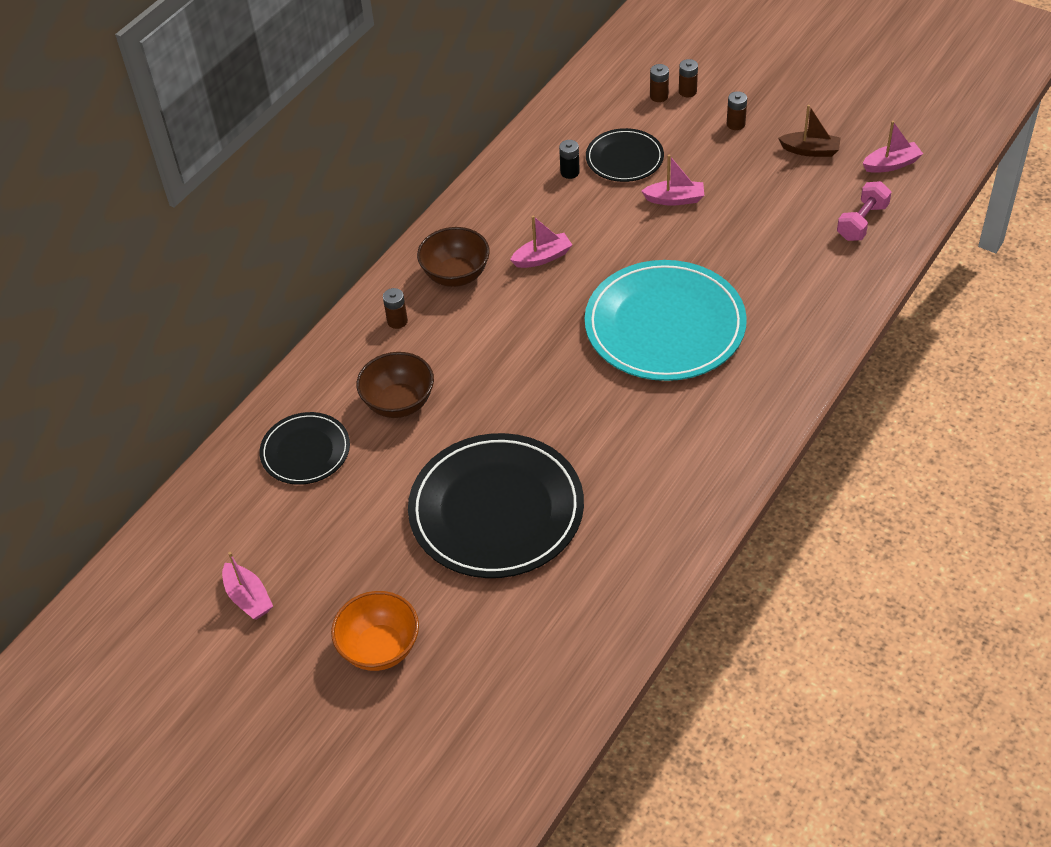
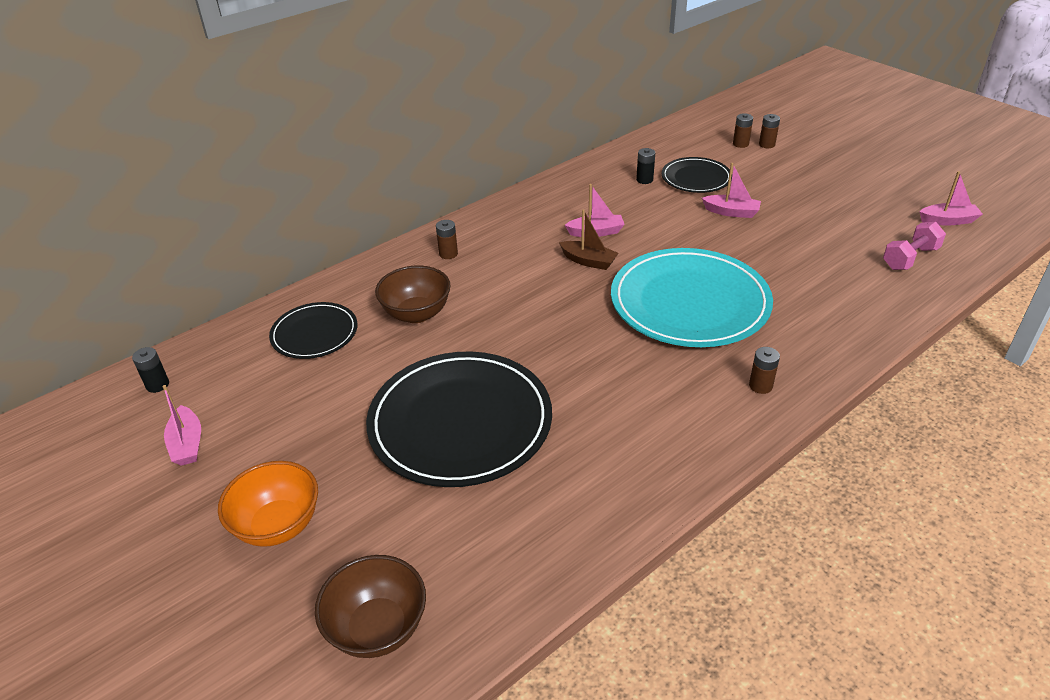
camera: 15 degrees right, 10 degrees down
(178, 547) = (157, 385): none -> black battery
(456, 275) = (515, 231): brown bowl -> brown bowl (378, 628)
(735, 124) = (803, 171): brown battery -> brown battery (760, 386)
(810, 150) = (869, 199): brown boat -> brown boat (588, 261)

